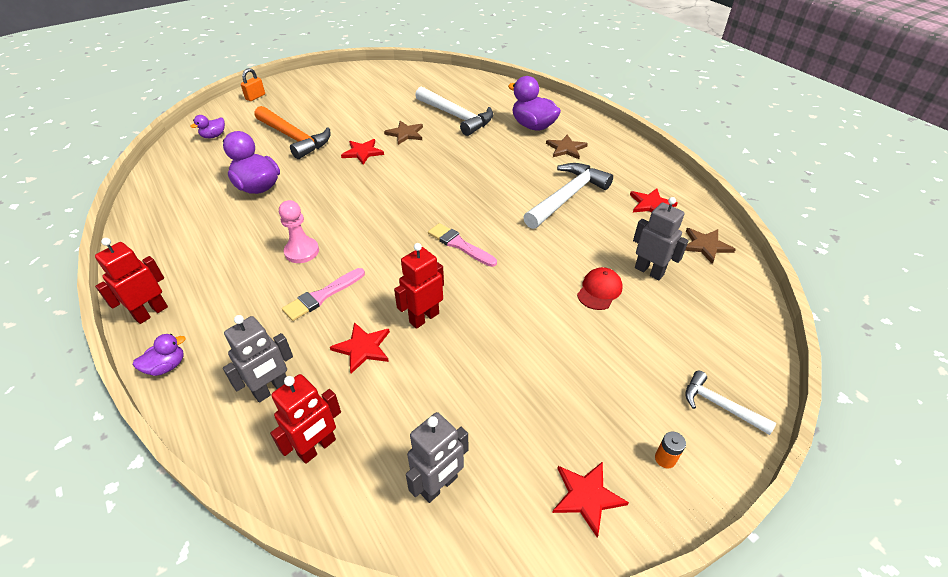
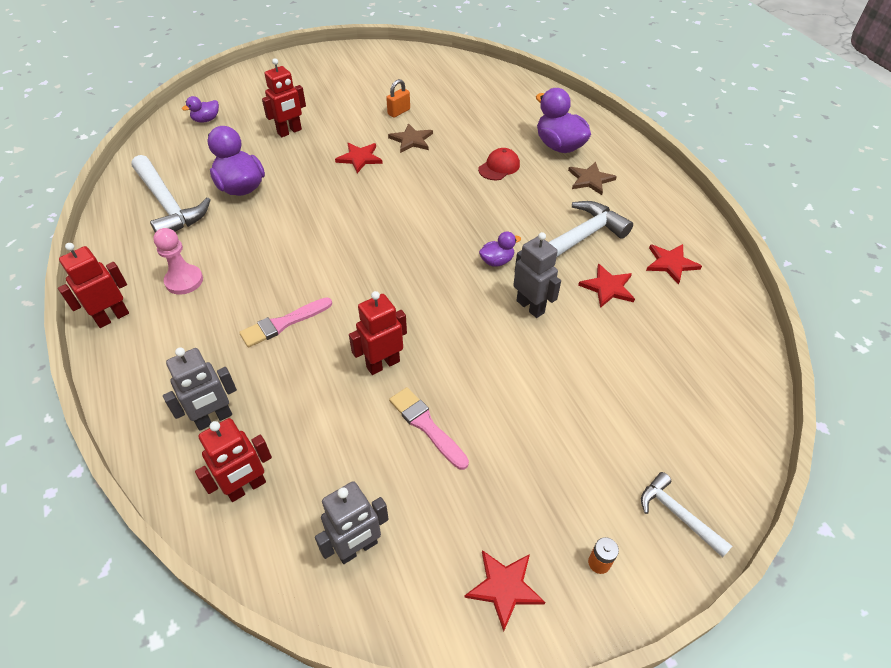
camera: 10 degrees right, 5 degrees up
(166, 366) = (118, 377): purple duck -> purple duck (497, 261)
(255, 97) = (258, 75): orange padlock -> orange padlock (399, 112)
(294, 138) = (289, 132): orange hammer -> red robot
(302, 251) = (272, 269): pink pawn -> pink pawn (184, 281)
(363, 348) = (313, 388): red star -> red star (608, 287)
(456, 117) = (473, 124): white hammer -> white hammer (168, 204)
(459, 245) = (440, 284): pink brush -> pink brush (426, 426)
(599, 290) = (581, 360): red cap -> red cap (499, 167)
(649, 271) = (644, 346): grey robot -> grey robot (530, 307)
(706, 245) = (720, 323): brown star -> none

